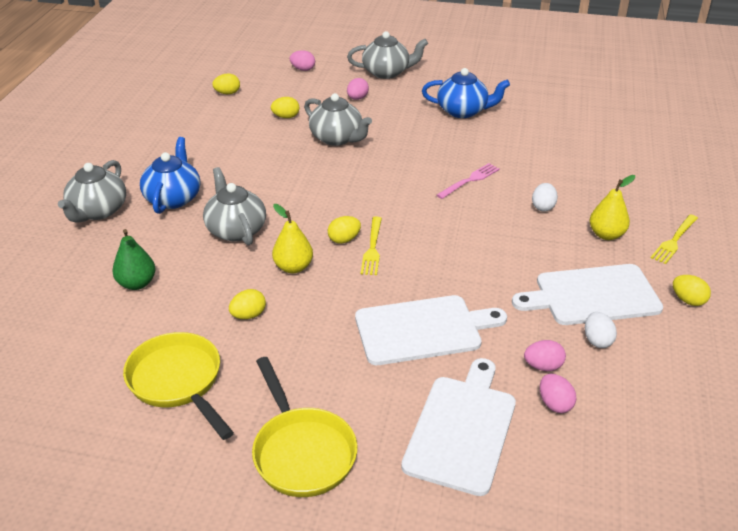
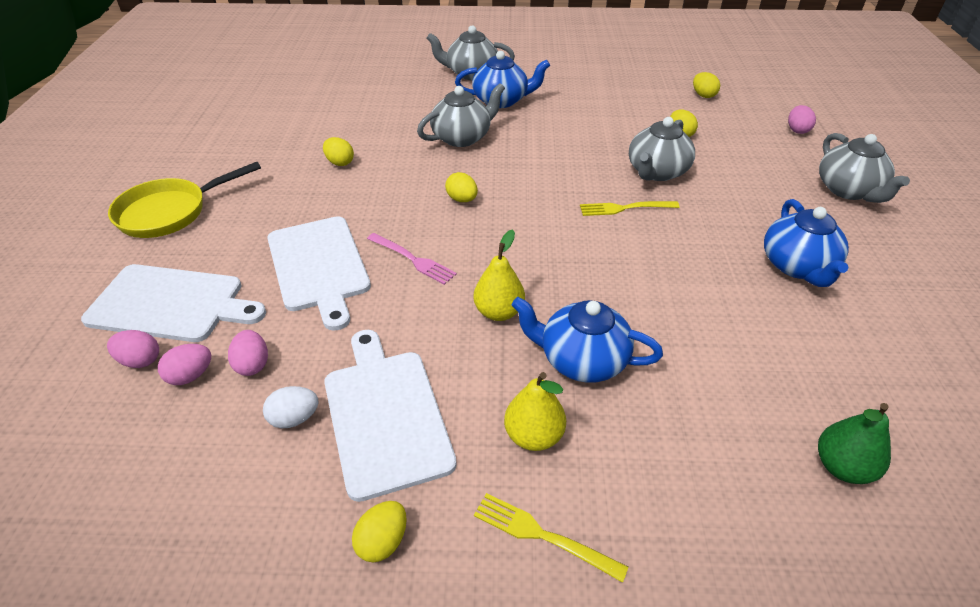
camera: 80 degrees right, 5 degrees up
(137, 283) = (378, 107): green pear -> green pear (842, 467)
(178, 382) = (260, 144): yellow pan -> none
(293, 267) = (411, 176): yellow pear -> yellow pear (499, 312)
(357, 98) = (759, 175): pink egg -> pink egg (140, 360)
(372, 248) = (451, 219): yellow fork -> yellow fork (625, 208)
(469, 180) = (617, 283): pink fork -> pink fork (413, 259)
(543, 207) = (582, 360): white egg -> blue teapot

